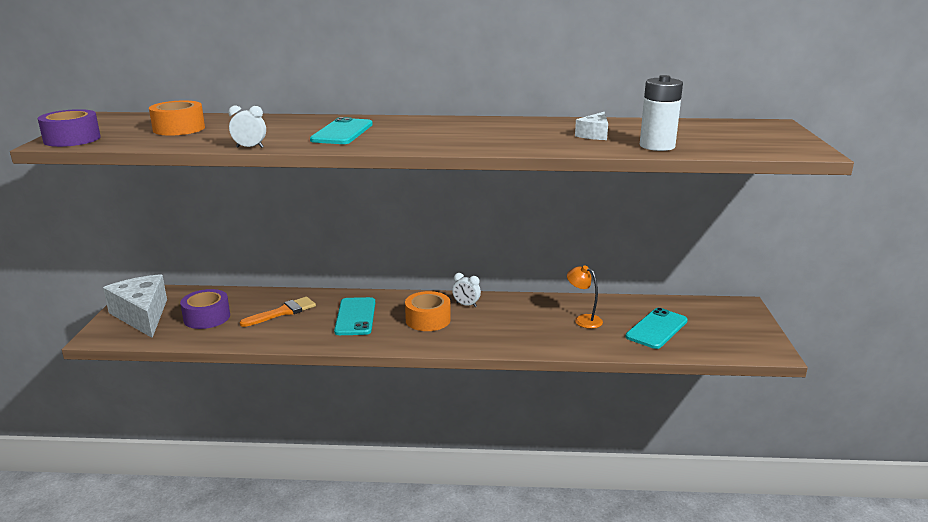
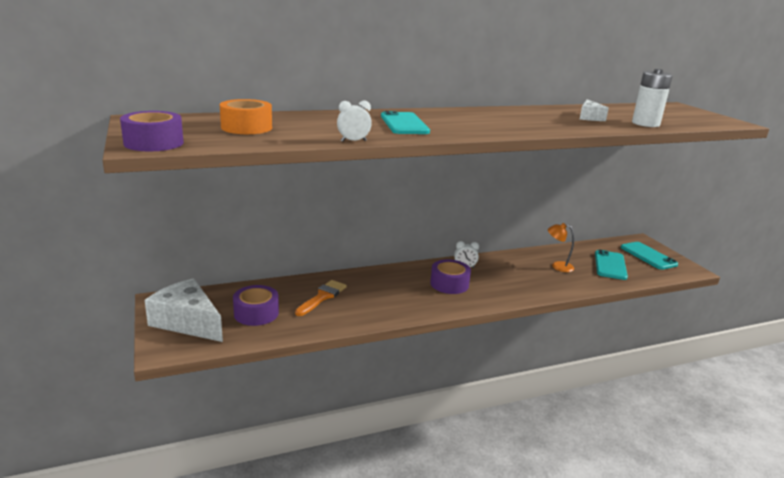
camera: 25 degrees left, 0 degrees up
(355, 317) = (389, 291): turquoise phone -> turquoise phone (648, 256)
(428, 320) = (449, 284): orange tape -> purple tape

